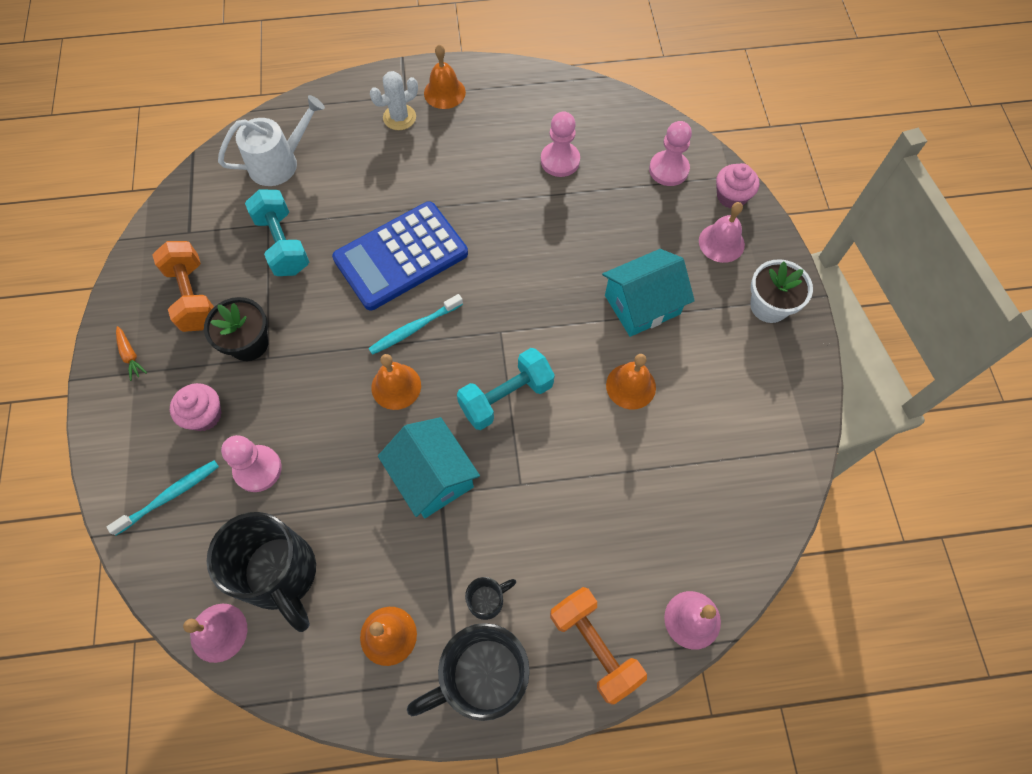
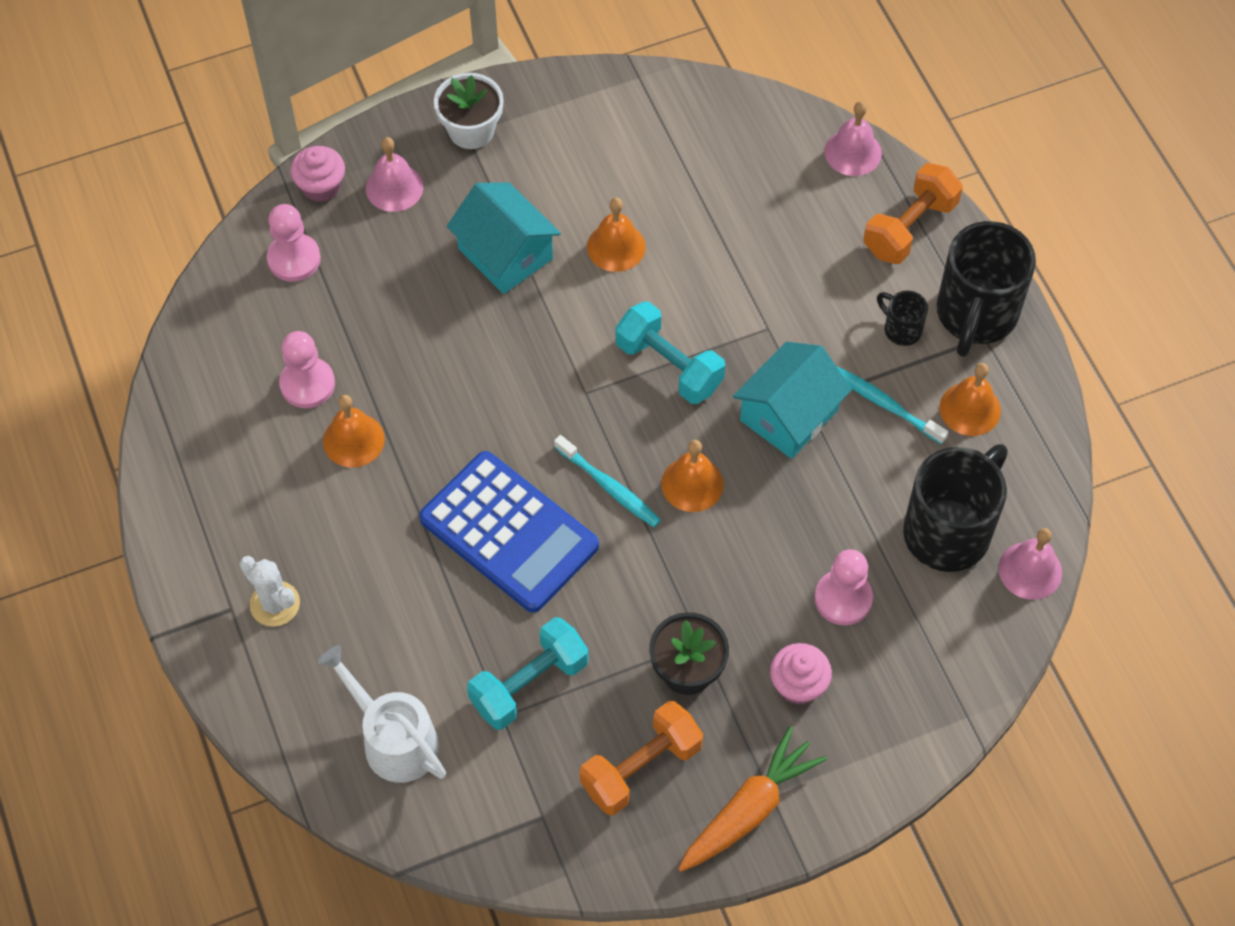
camera: 105 degrees left, 5 degrees down
(130, 356) = (749, 809): orange carrot -> orange carrot, size x2.13
(170, 496) = (907, 682): turquoise toothbrush -> turquoise toothbrush (885, 405)
(444, 92) = (215, 557): orange bell -> orange bell (353, 440)
(482, 677) = (975, 315): black mug -> black mug turned 60 degrees clockwise

